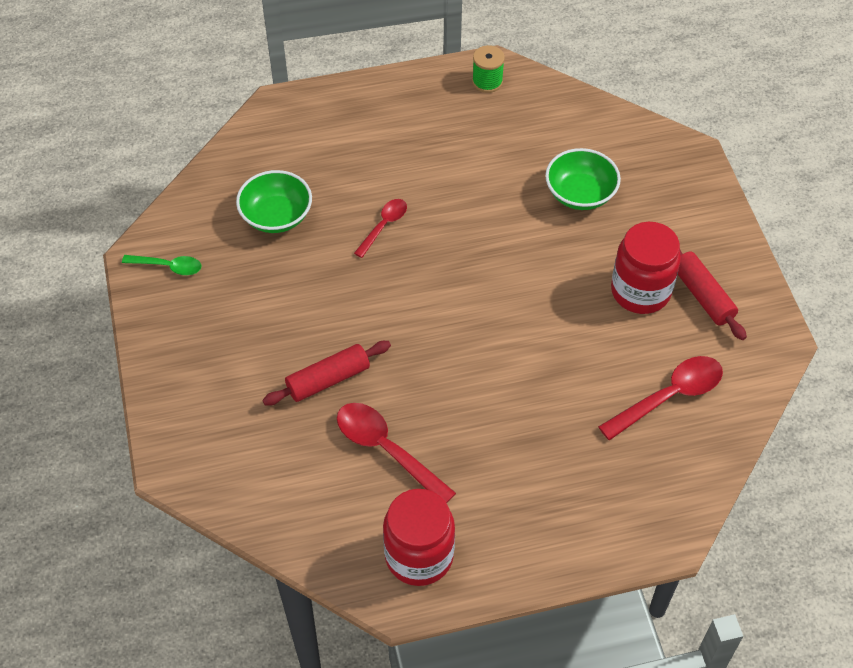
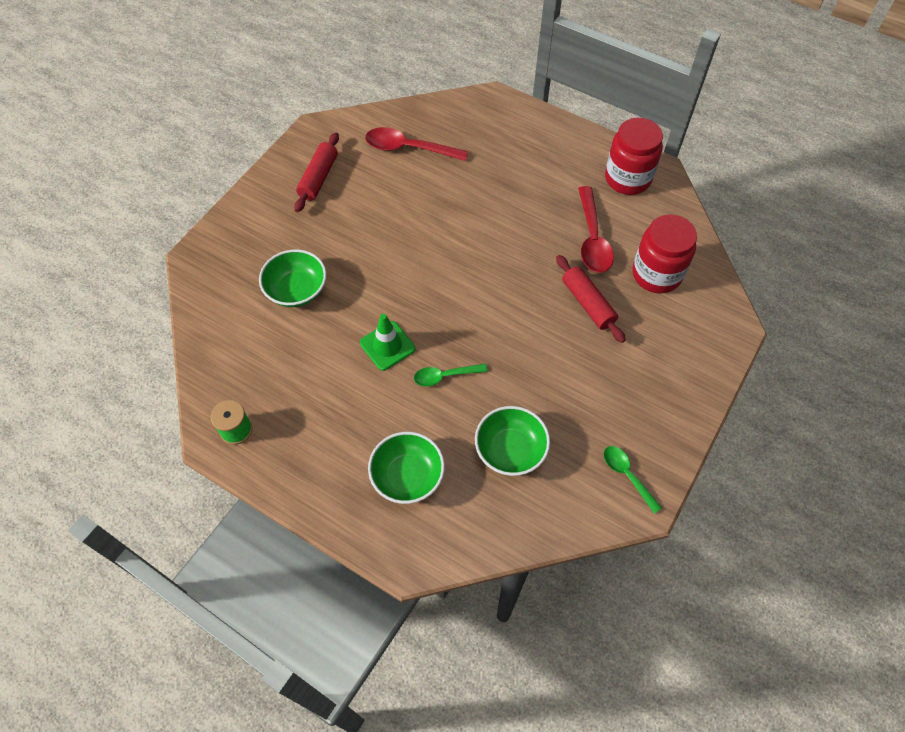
camera: 135 degrees left, 5 degrees up
(328, 379) = (587, 303): red rolling pin -> red rolling pin turned 45 degrees clockwise
(334, 145) = (407, 476): none -> green bowl
(384, 226) = (444, 376): red spoon -> green spoon
(455, 212) = (387, 346): none -> green traffic cone
(640, 291) = (347, 206): red jar -> red jar (656, 274)

